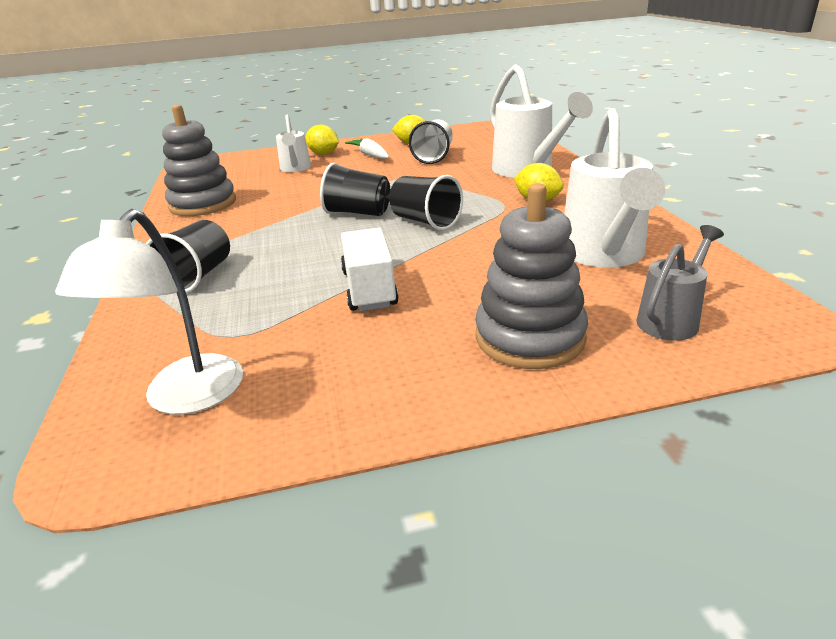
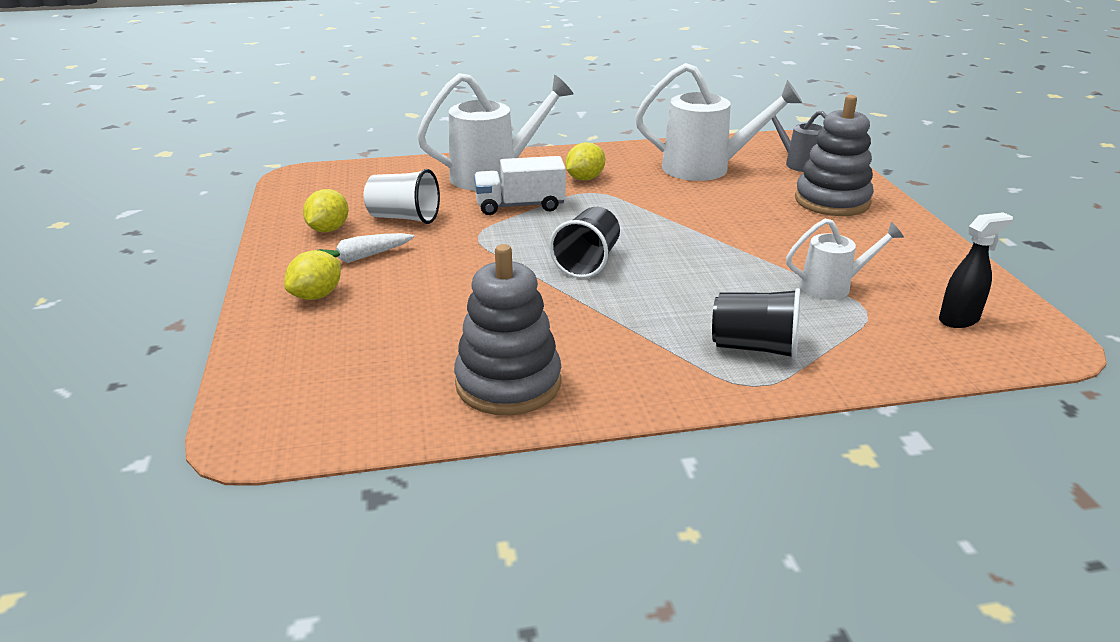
camera: 90 degrees left, 0 degrees up
(184, 398) = (959, 320): white lamp -> black spray bottle
(295, 168) = (379, 315): white watering can -> white watering can (832, 287)
(369, 289) = (771, 253): white truck -> white truck (520, 206)
(425, 221) = (624, 227): black cup -> none

